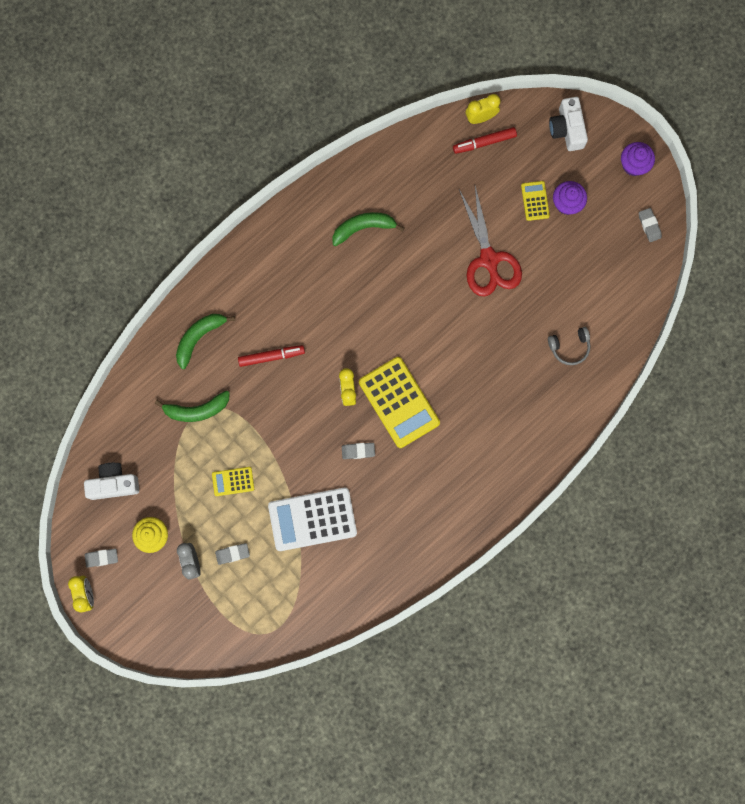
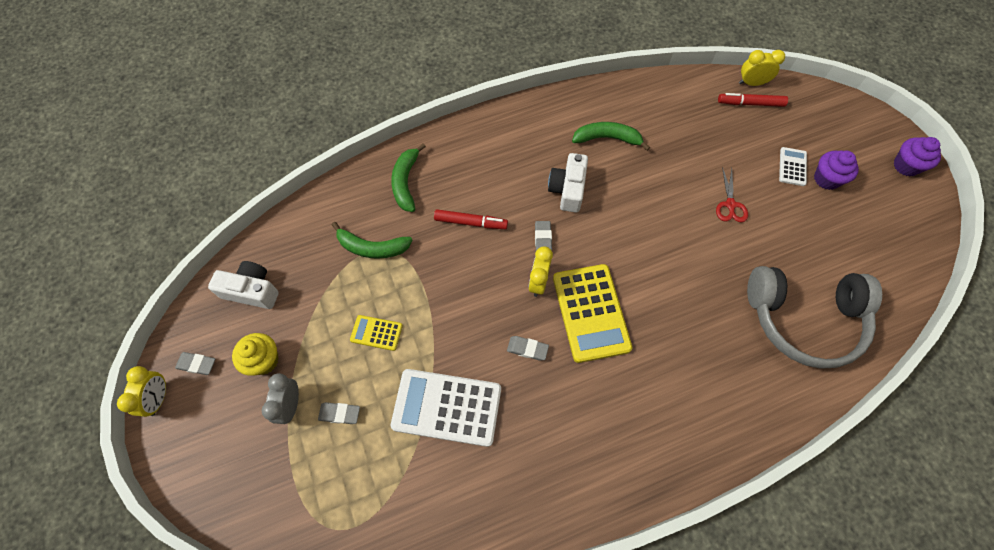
camera: 20 degrees right, 15 degrees down
(199, 338) = (406, 182): green banana -> green banana turned 60 degrees counterclockwise
(489, 260) = (730, 205): red scissors -> red scissors, size x0.52
(535, 201) = (792, 167): yellow calculator -> white calculator
(567, 129) = (838, 116): white camera -> white camera (567, 189)
(569, 347) = (804, 319): grey headphones -> grey headphones, size x2.38
(649, 226) = (917, 226): grey eraser -> grey eraser (543, 240)

